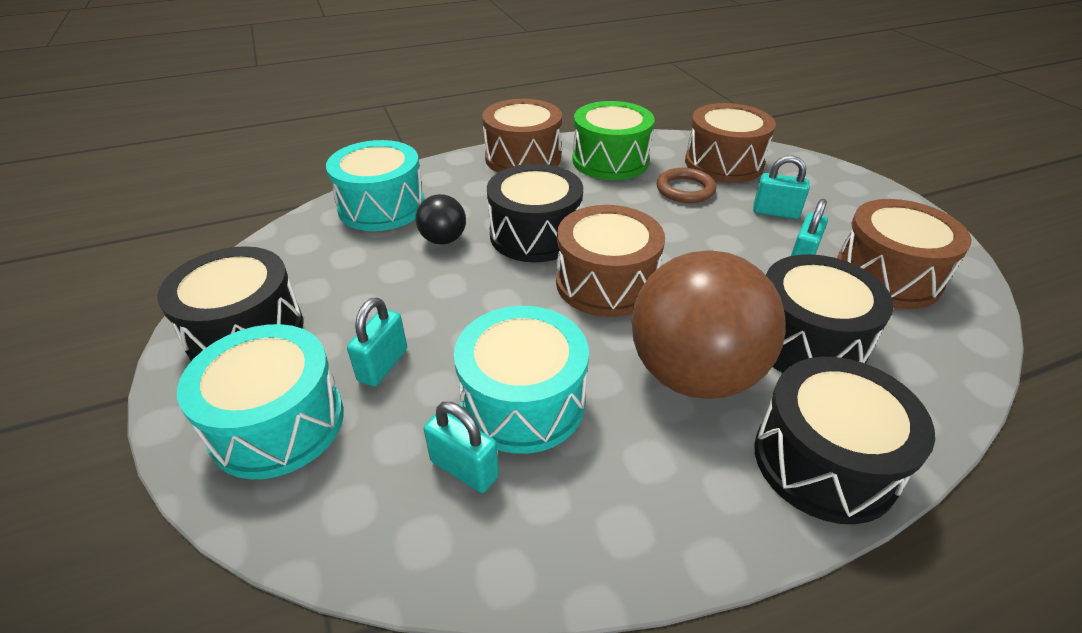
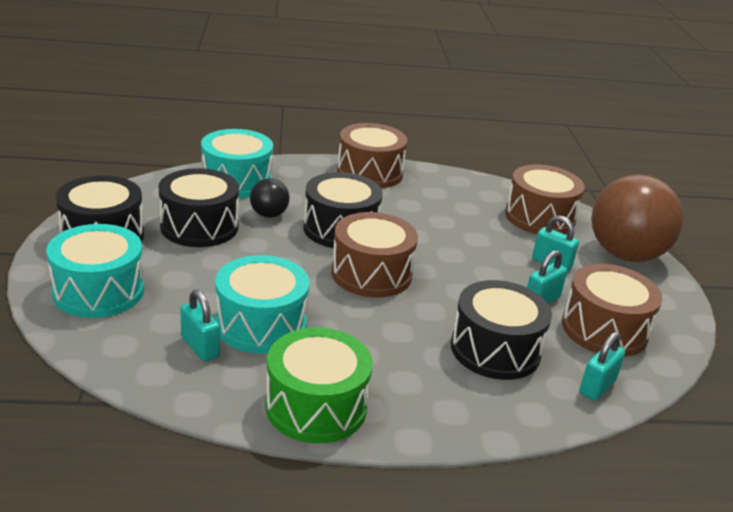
camera: 15 degrees right, 10 degrees down
(383, 365) = (181, 279): turquoise padlock -> turquoise padlock (597, 387)
(610, 161) = (441, 192): green drum -> green drum (316, 406)
(685, 189) = (488, 228): brown ring -> none
(693, 374) = (392, 344): brown ball -> brown ball (625, 255)
(824, 461) = (443, 415): black drum -> black drum (199, 226)

